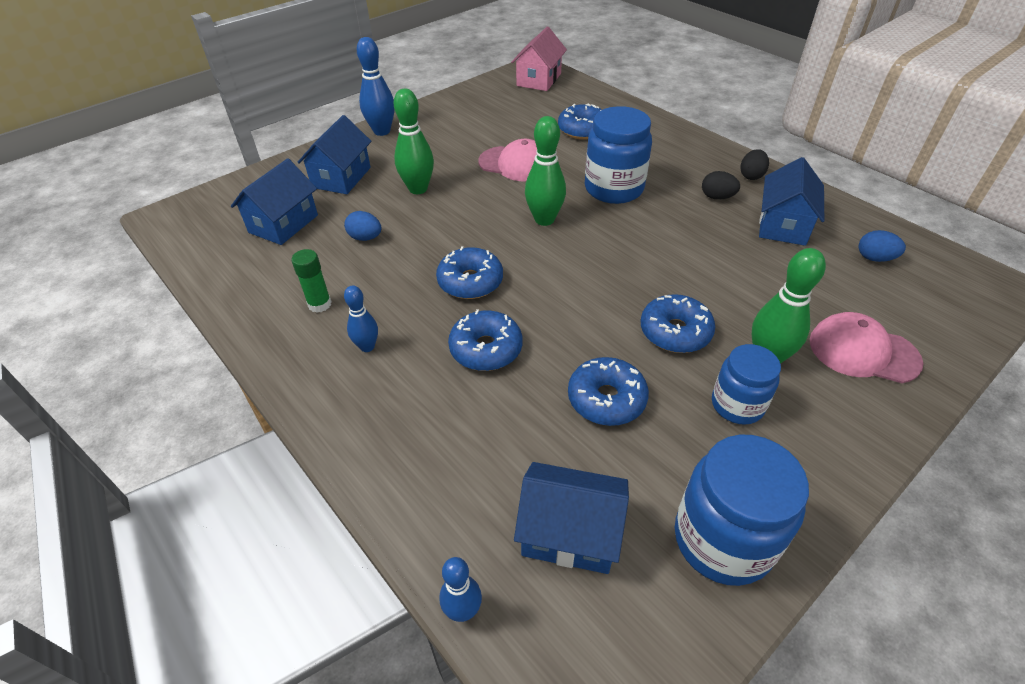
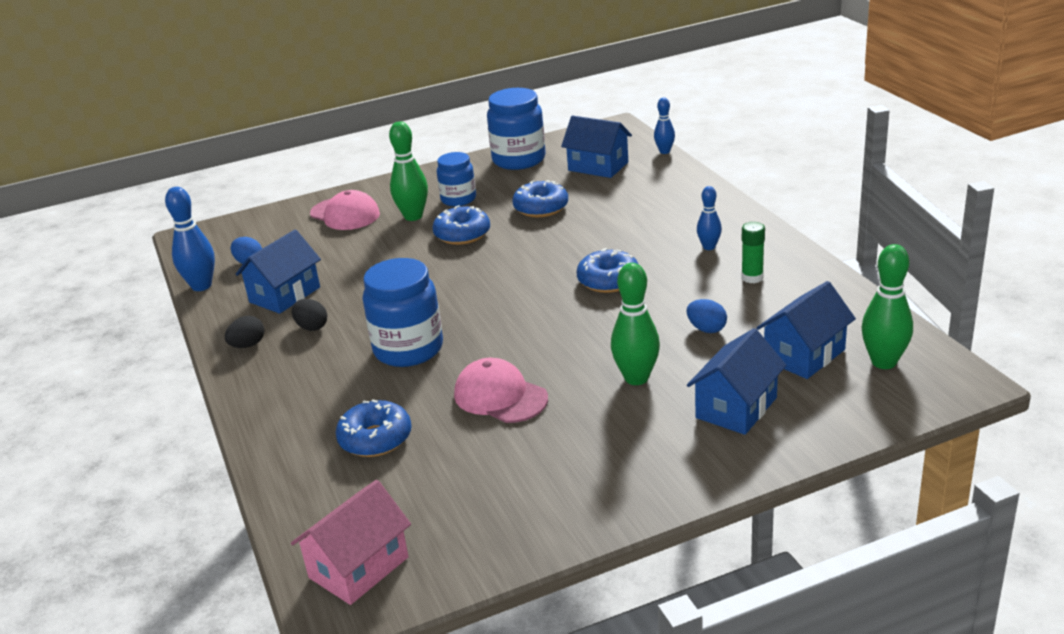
camera: 160 degrees left, 15 degrees down
(382, 131) = (672, 483): blue bowling pin -> blue bowling pin (201, 286)
(486, 349) = (613, 238): blue donut -> none
(544, 219) = (507, 325): green bowling pin -> green bowling pin (884, 362)

